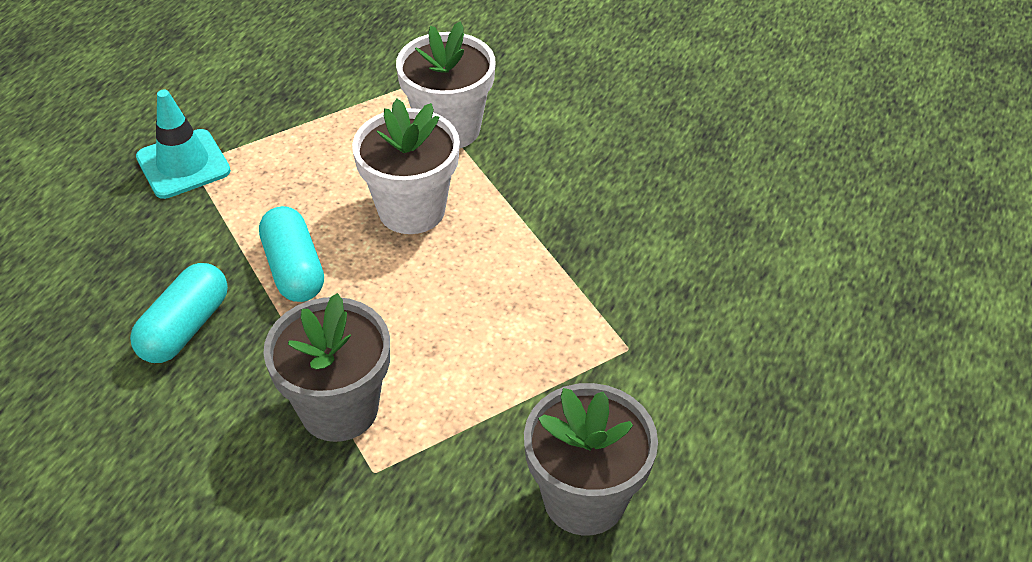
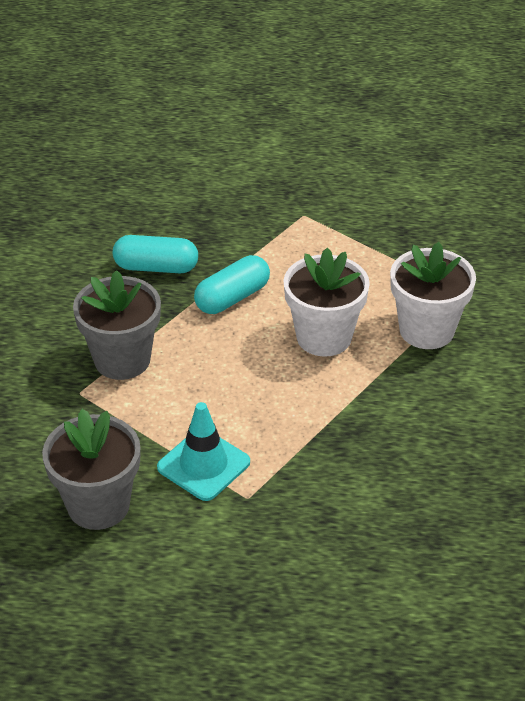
camera: 70 degrees right, 5 degrees down
(183, 164) = (300, 211): turquoise traffic cone -> turquoise traffic cone (203, 465)

